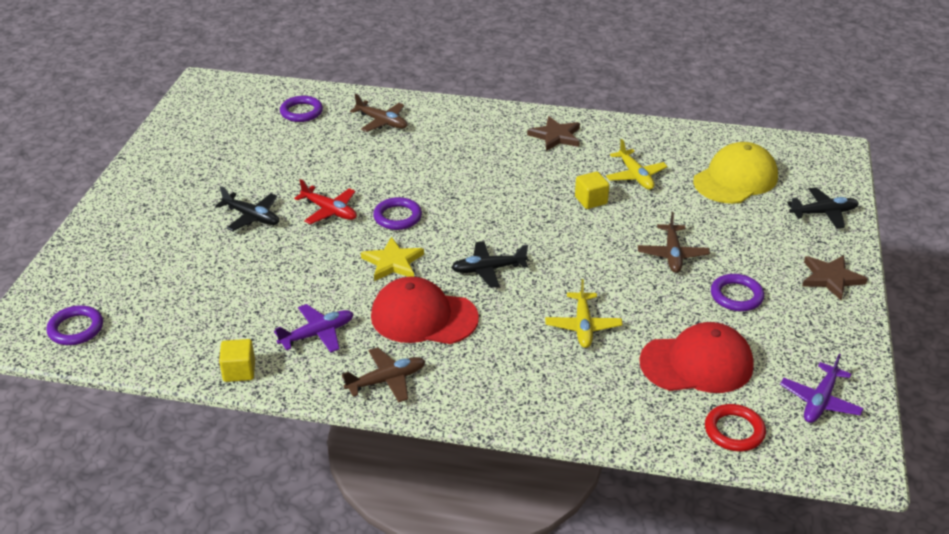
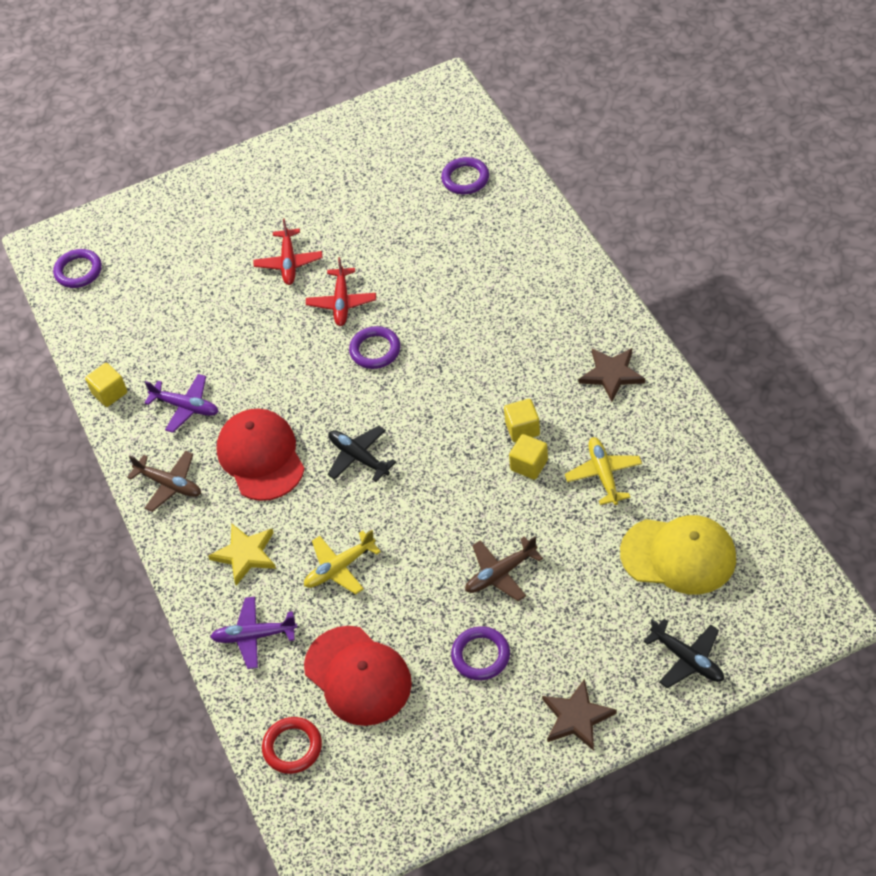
camera: 60 degrees right, 15 degrees up
(252, 217) = (289, 262): black plane -> red plane
(382, 122) = (505, 241): brown plane -> none
(393, 262) = (311, 390): yellow star -> yellow star (245, 554)
(556, 189) = (522, 429): none -> yellow cube
(635, 176) = (603, 474): yellow plane -> yellow plane turned 135 degrees clockwise
(820, 401) = (381, 792): purple plane -> purple plane (254, 636)

